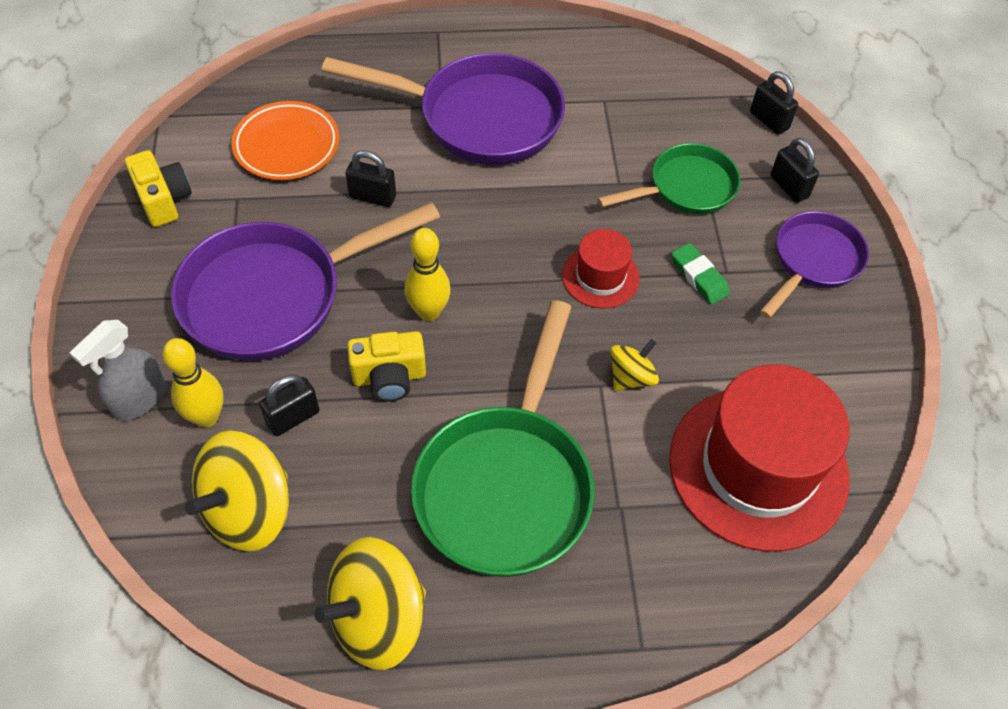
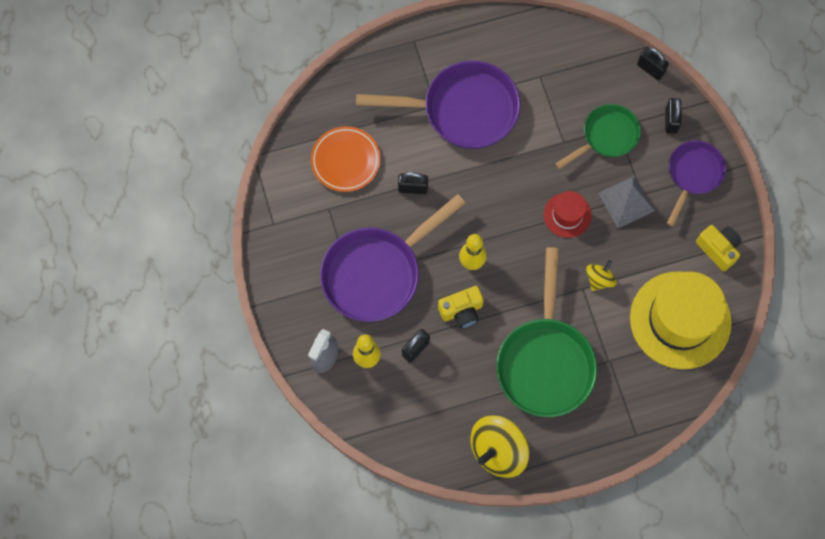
camera: 10 degrees left, 15 degrees up
(163, 200) = (284, 220): yellow camera -> yellow camera (718, 249)
(248, 510) = (410, 408): yellow spinning top -> none
(699, 277) = (626, 201): green eraser -> grey pyramid
(758, 467) = (680, 320): red hat -> yellow hat
(789, 187) = (670, 121): black padlock -> black padlock turned 45 degrees clockwise

